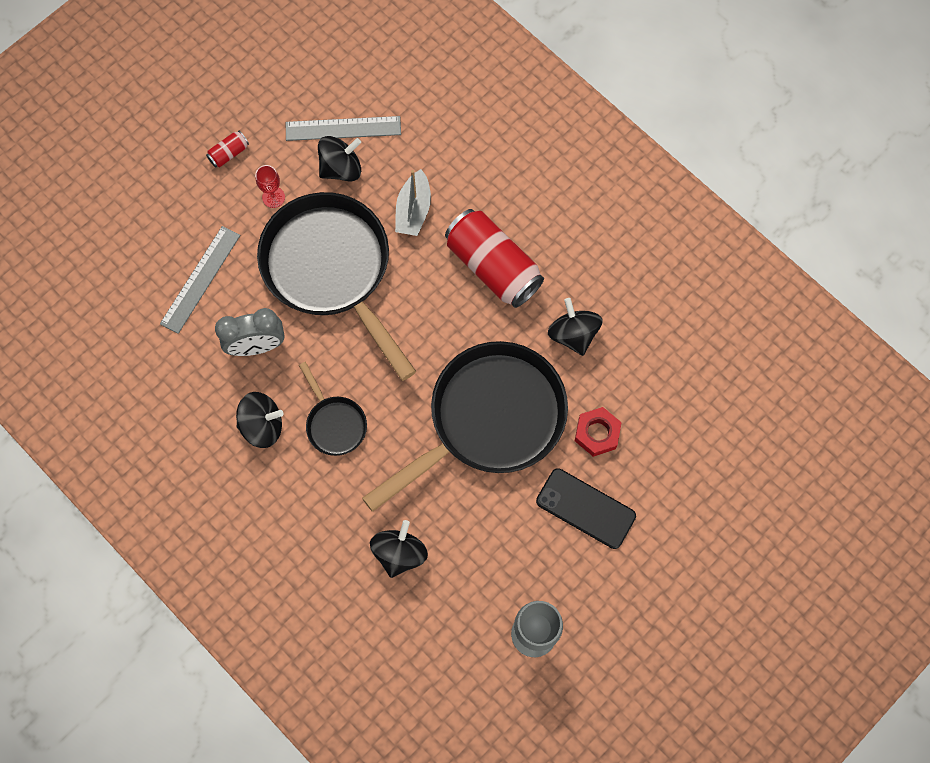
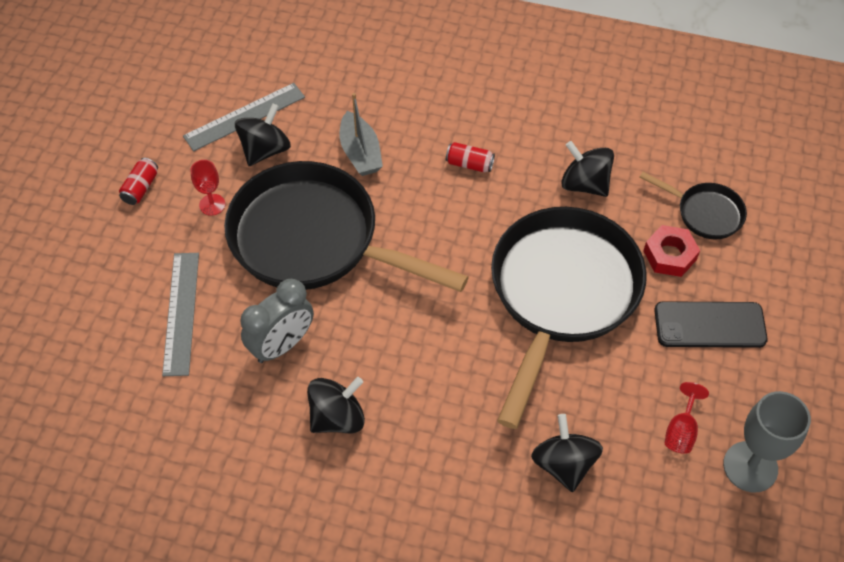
camera: 30 degrees left, 15 degrees down
(334, 423) = (412, 376): black pan -> black pan (705, 213)
(493, 267) = (469, 164): red can -> red can, size x0.42
(502, 578) = (681, 431): none -> red goblet

